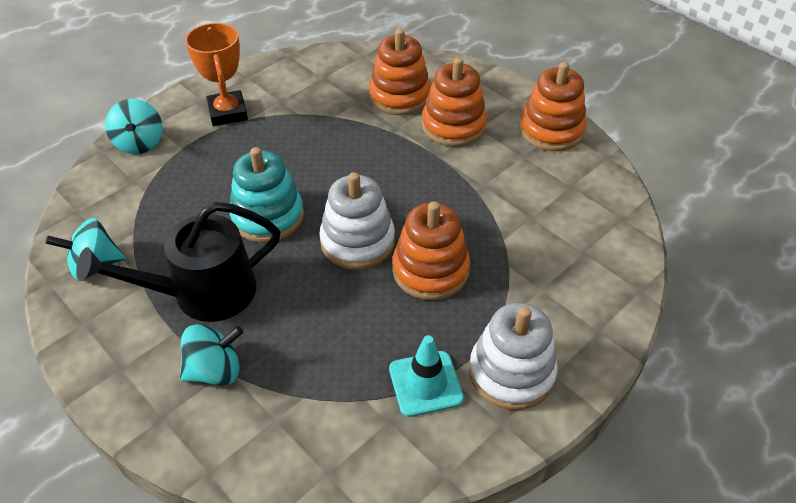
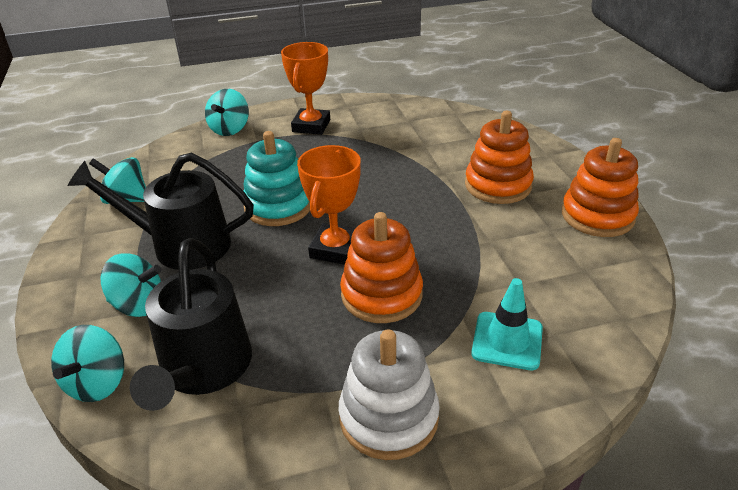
camera: 30 degrees right, 10 degrees down
(243, 458) = (97, 383): none -> turquoise spinning top
(331, 402) = (203, 369): none -> black watering can
(357, 241) = (335, 249): white stacking toy -> orange trophy
(399, 96) = (464, 150): orange stacking toy -> none
(425, 383) = (298, 390): turquoise traffic cone -> turquoise traffic cone (507, 341)

